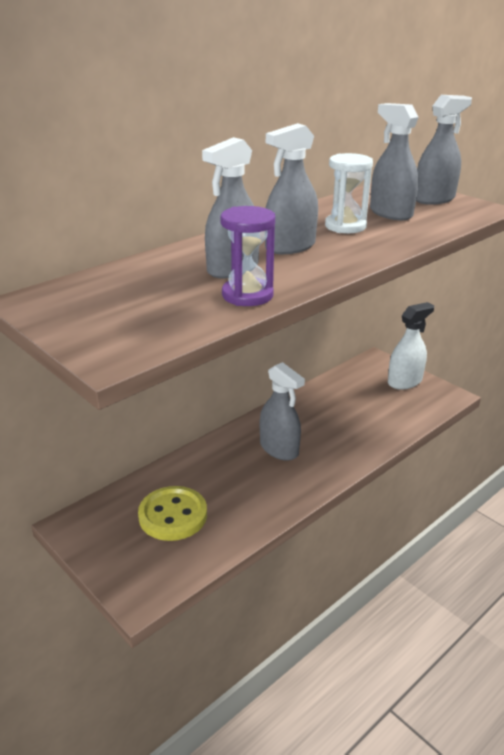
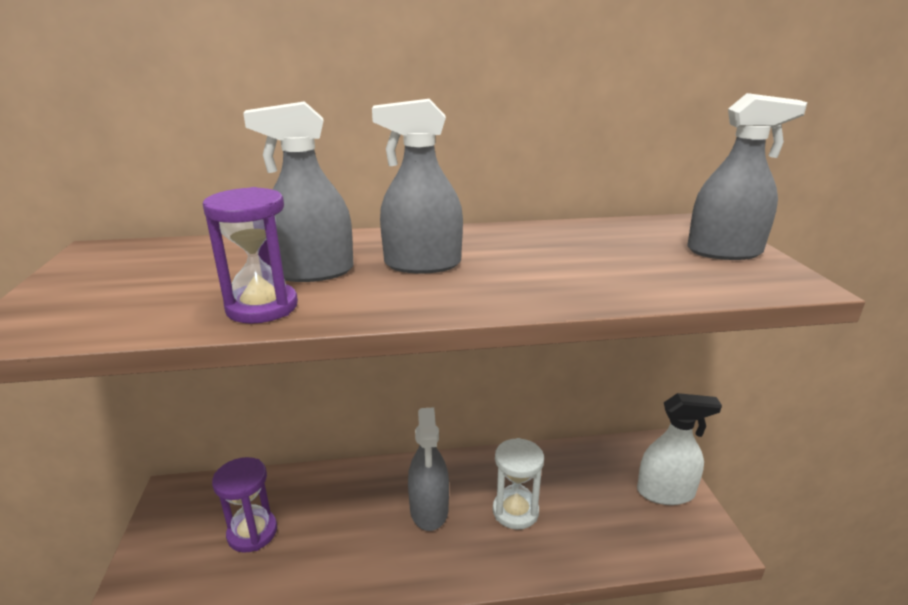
camera: 35 degrees right, 5 degrees down
(173, 515) = (252, 532): yellow button -> purple hourglass
(345, 226) = (534, 257): white hourglass -> white hourglass (515, 511)
(390, 213) = (625, 255): grey spray bottle -> none

